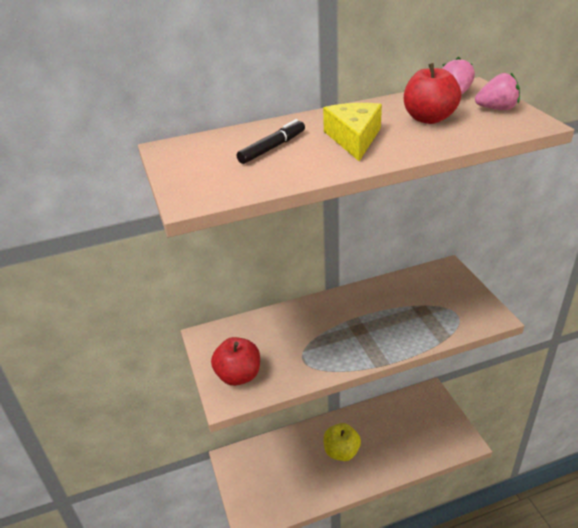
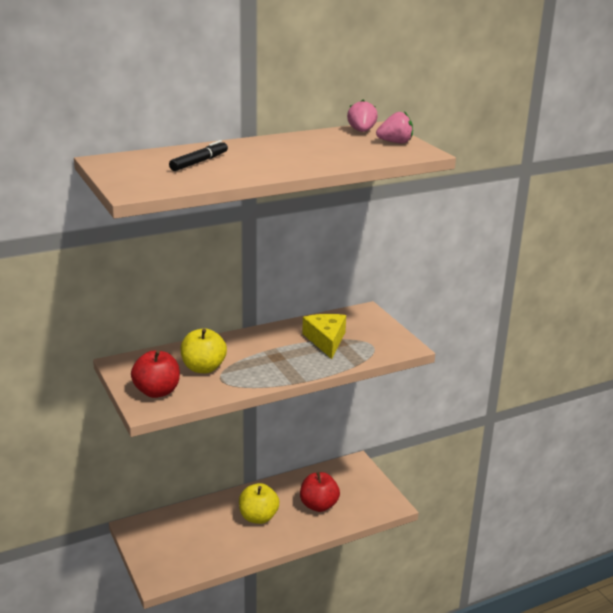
camera: 10 degrees left, 10 degrees down
(286, 344) = (203, 368): none -> yellow apple
(354, 138) = (271, 158): yellow cheese -> yellow cheese (326, 340)
(429, 118) = (336, 147): red apple -> red apple (318, 505)

